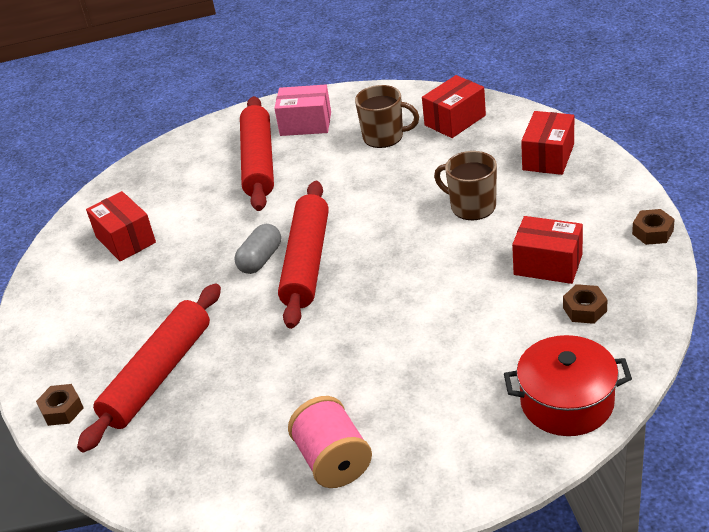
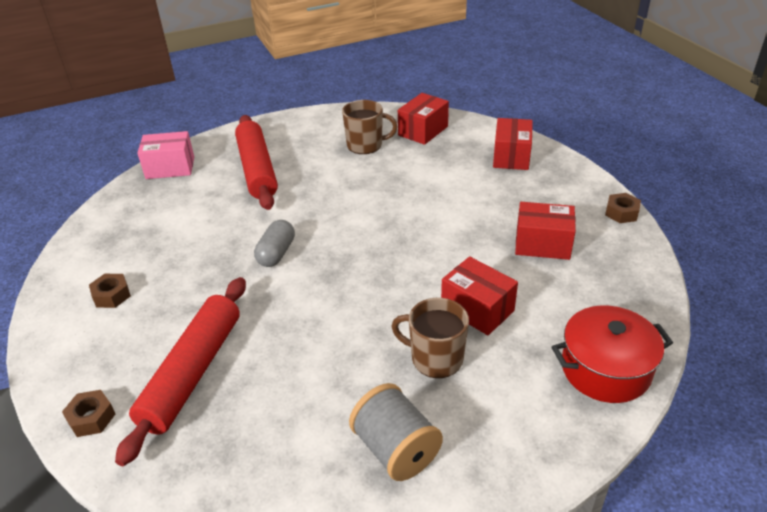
camera: 15 degrees left, 0 degrees up
(125, 240) = (140, 242): red box -> red box (477, 309)
(305, 124) = (293, 137): pink box -> pink box (170, 168)
(306, 262) = (321, 254): red rolling pin -> none
(333, 461) = (396, 449): pink spool -> grey spool
(472, 206) = (459, 198): brown mug -> brown mug (435, 358)
(584, 309) = (589, 281): brown nut -> brown nut (112, 295)

